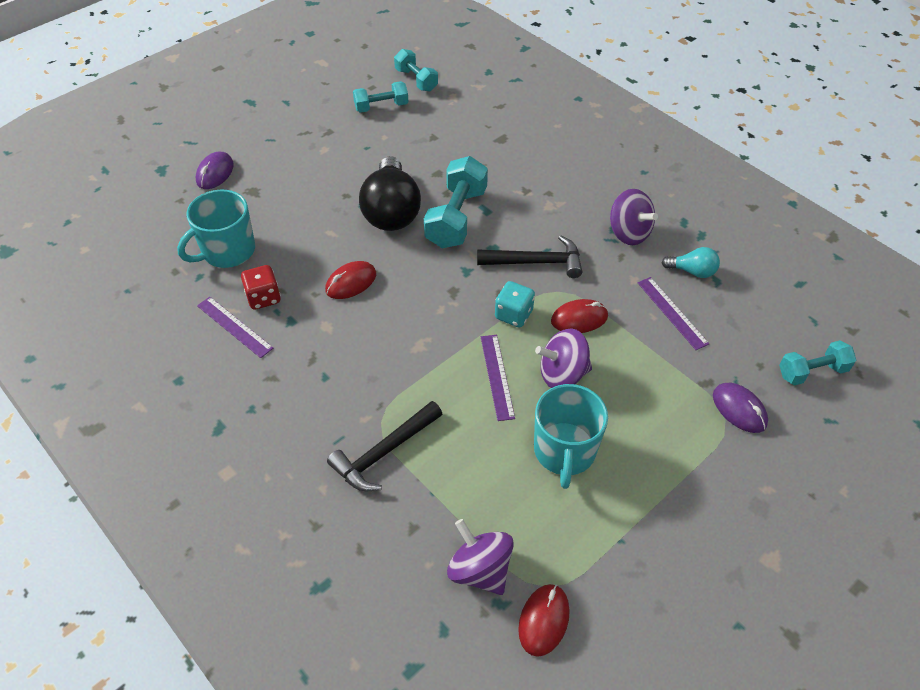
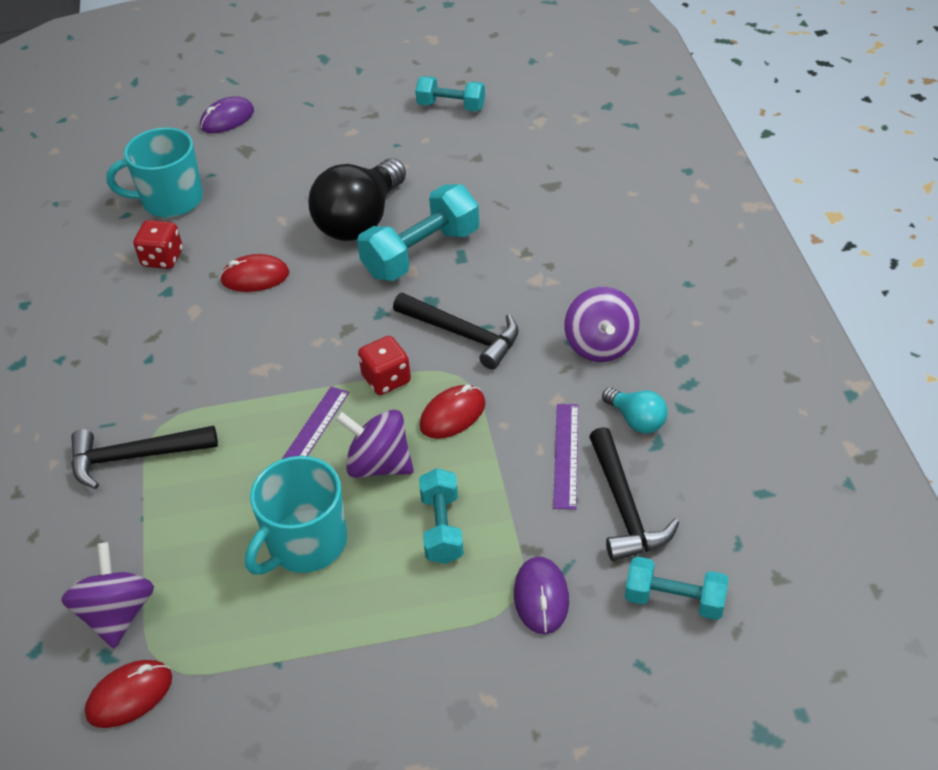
camera: 35 degrees right, 5 degrees down
(234, 326) = (113, 275): purple ruler -> none
(416, 80) = (515, 89): turquoise dumbbell -> turquoise dumbbell (442, 528)
(513, 314) = (386, 379): turquoise dice -> red dice
(579, 319) = (453, 415): red mouse -> red mouse turned 60 degrees counterclockwise
(734, 329) = (624, 506): none -> black hammer

